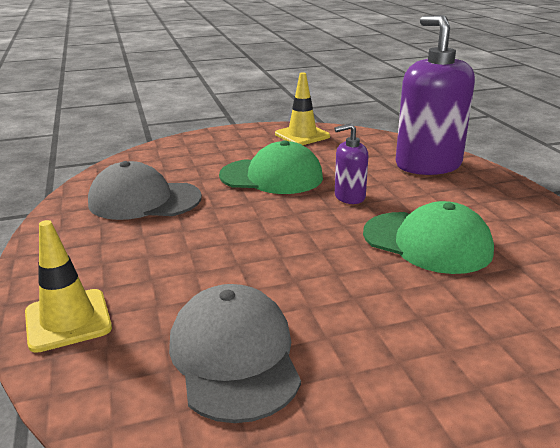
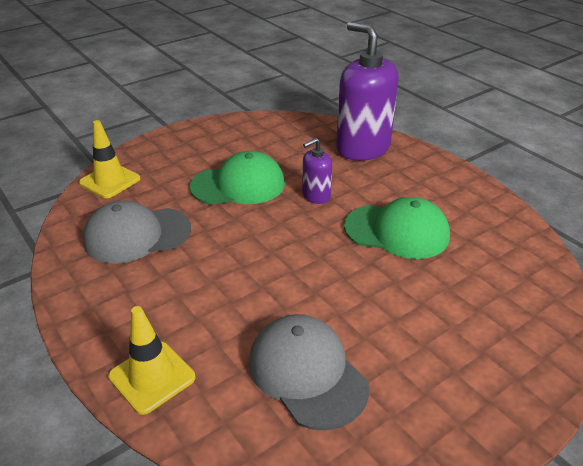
camera: 20 degrees left, 10 degrees up
(302, 135) = (239, 130): yellow traffic cone -> yellow traffic cone (110, 181)

